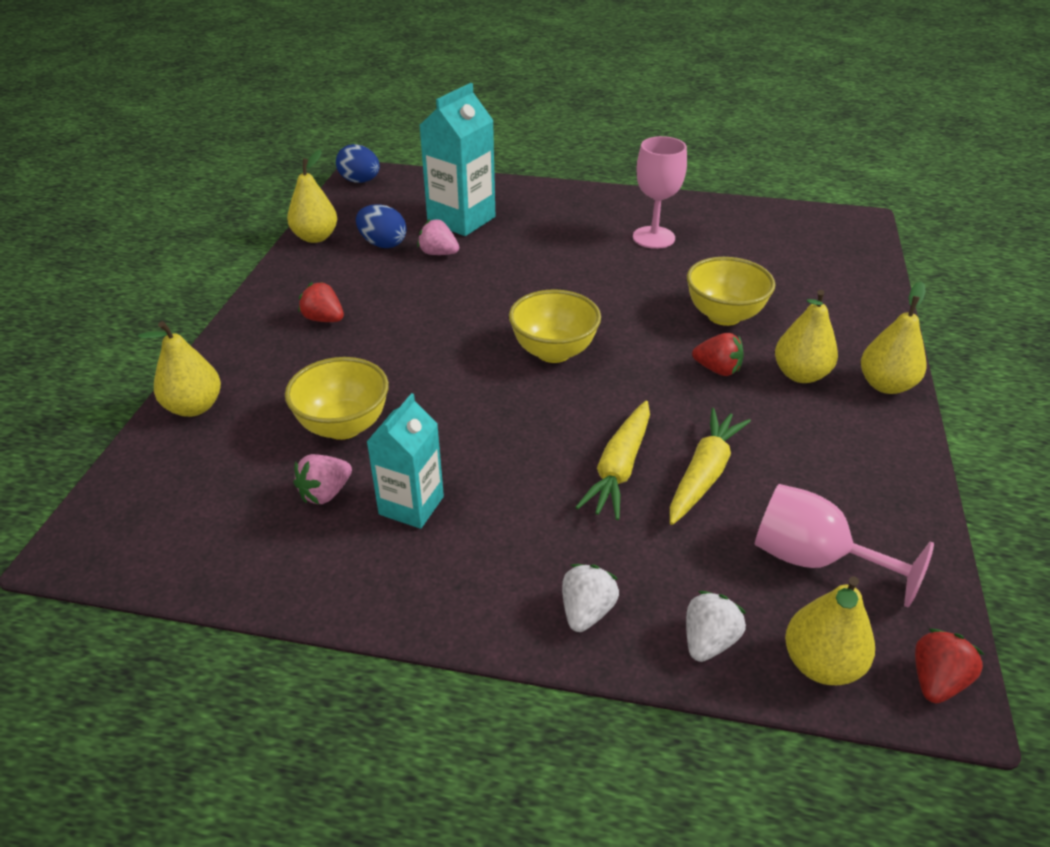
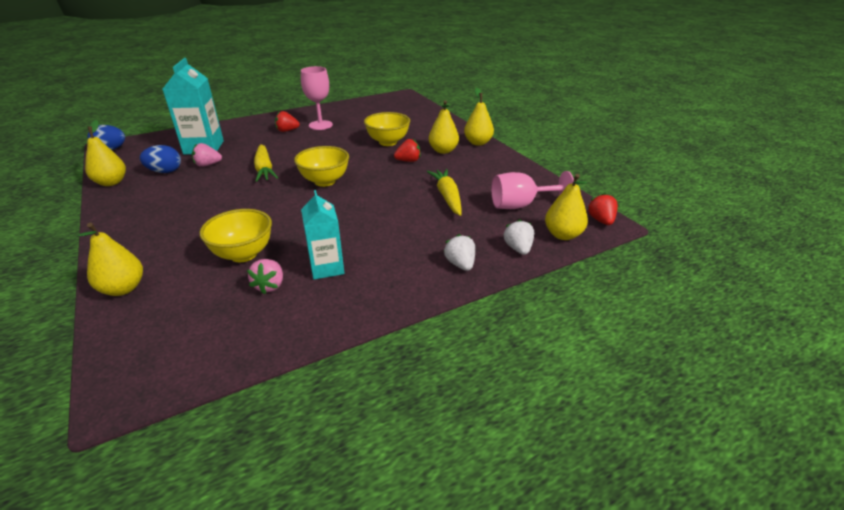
camera: 40 degrees left, 5 degrees down
(324, 319) = (167, 215): red strawberry -> red strawberry (287, 131)
(619, 468) = (410, 210): yellow carrot -> yellow carrot (264, 169)

